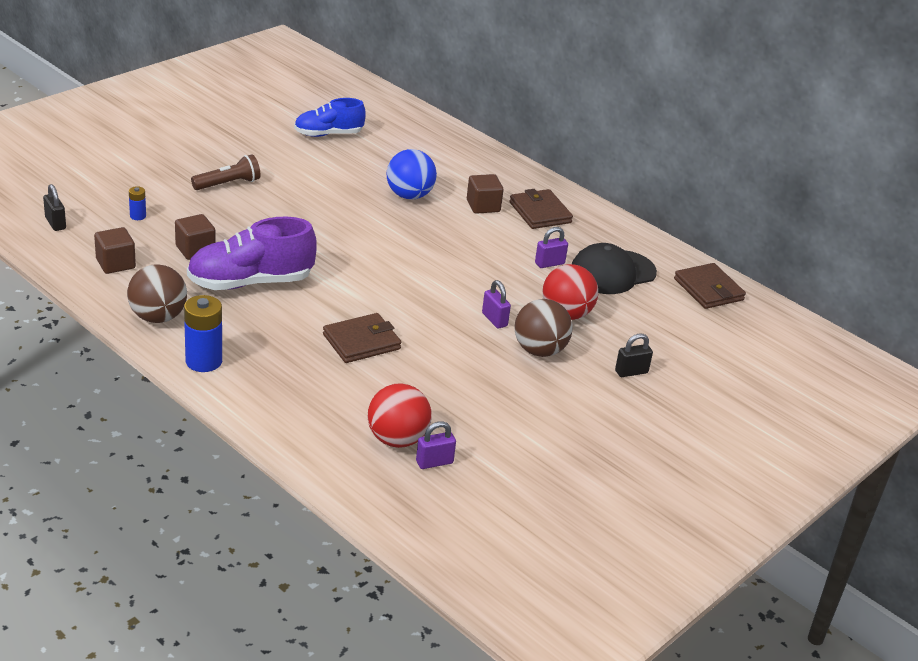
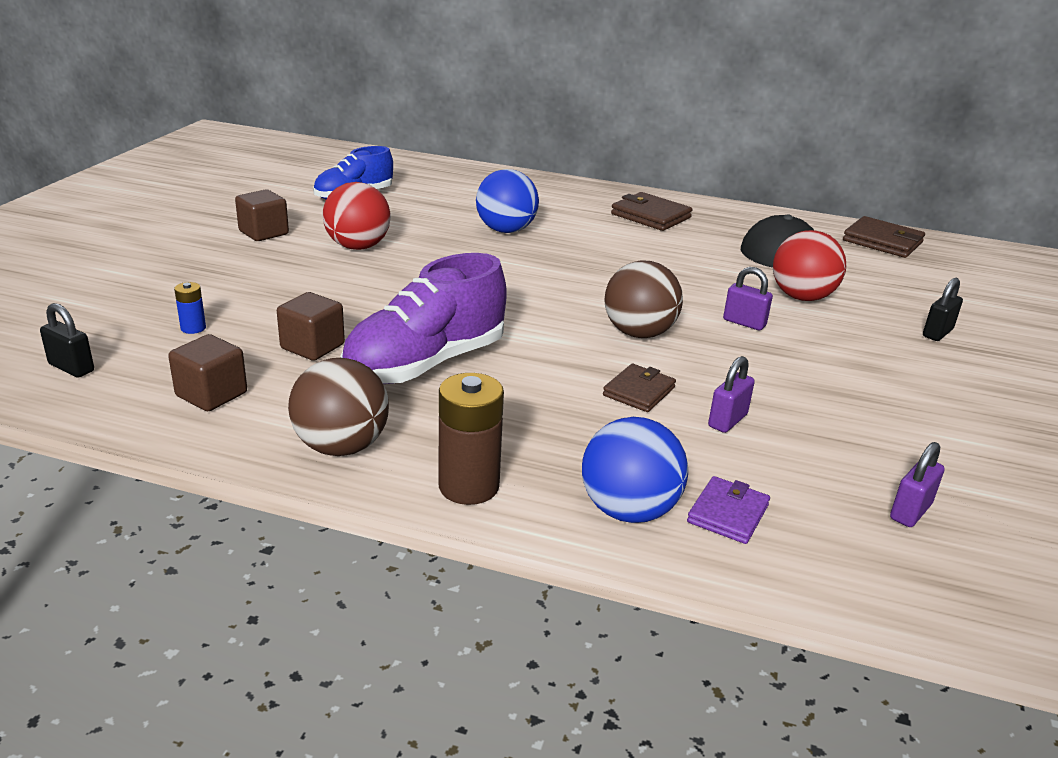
camera: 25 degrees left, 5 degrees down
(203, 361) = (468, 486): blue battery -> brown battery
(228, 184) = (284, 266): brown flashlight -> none
(274, 403) = (628, 510): none -> blue ball
(327, 425) = (728, 513): none -> purple wallet
(361, 342) = (639, 391): brown wallet -> brown wallet, size x0.66
(397, 439) = (831, 499): red ball -> red ball (358, 247)
(483, 206) = (591, 223): brown cube -> brown cube (264, 233)
(539, 350) = (829, 340): brown ball -> brown ball (639, 333)
(549, 263) = (720, 256): purple padlock -> purple padlock (727, 420)

